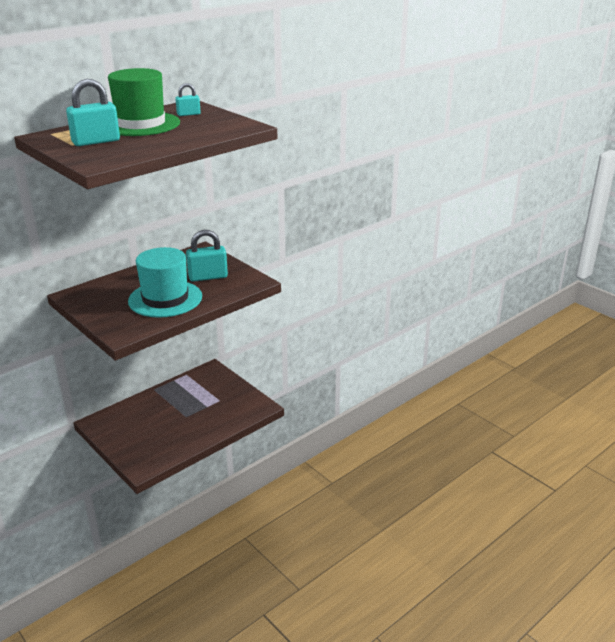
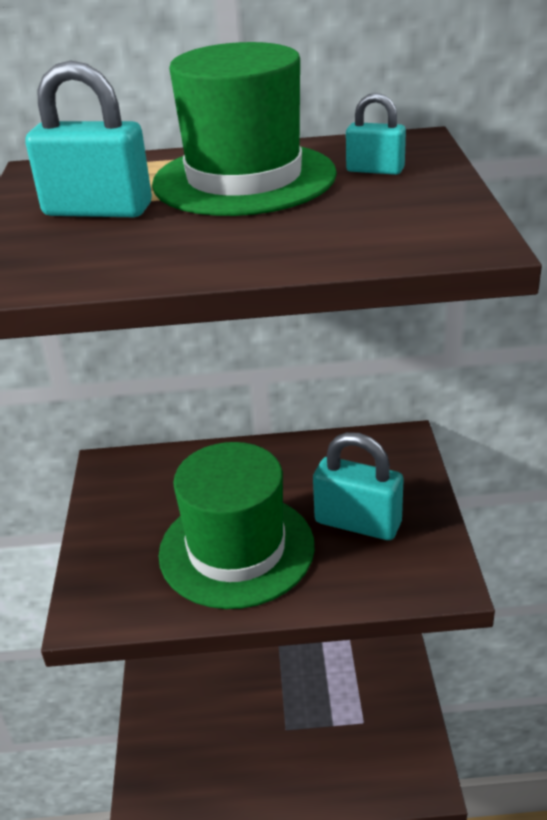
camera: 40 degrees right, 5 degrees up
(165, 299) = (236, 549): turquoise hat -> green hat

